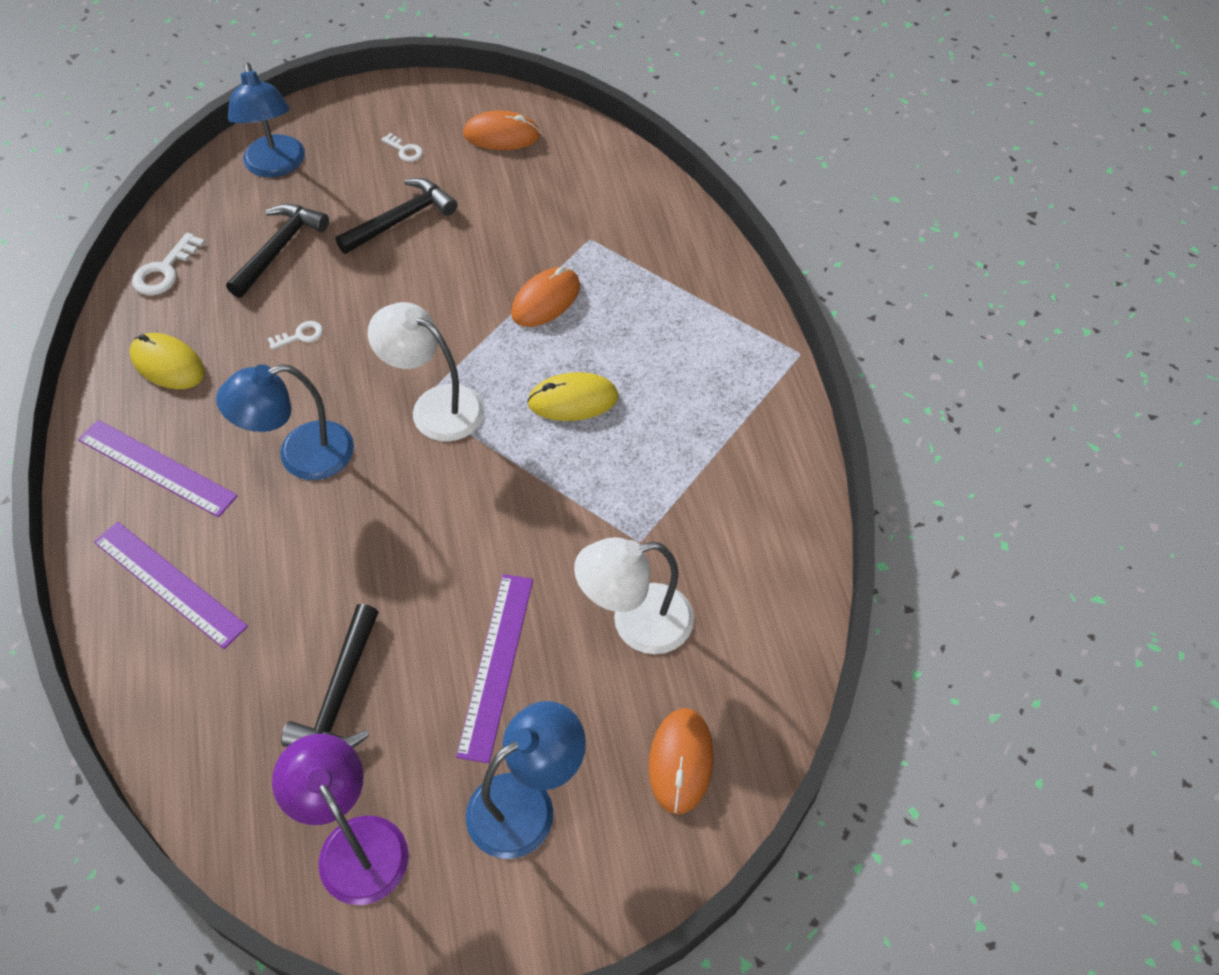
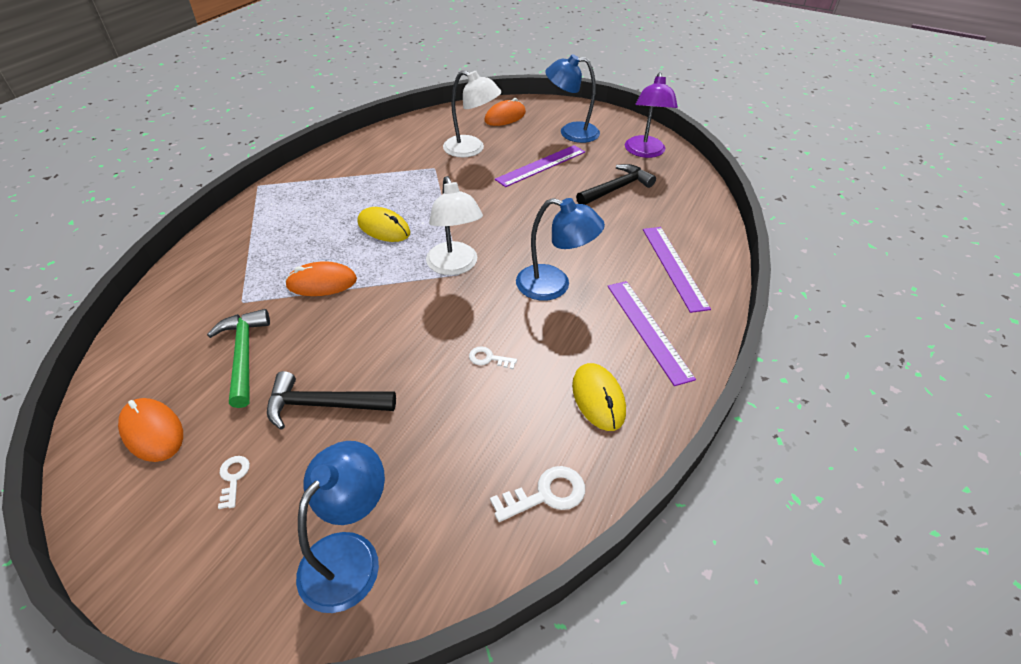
camera: 140 degrees left, 10 degrees down
(279, 249) = (437, 446): black hammer -> none
(517, 208) = (244, 355): none -> green hammer

